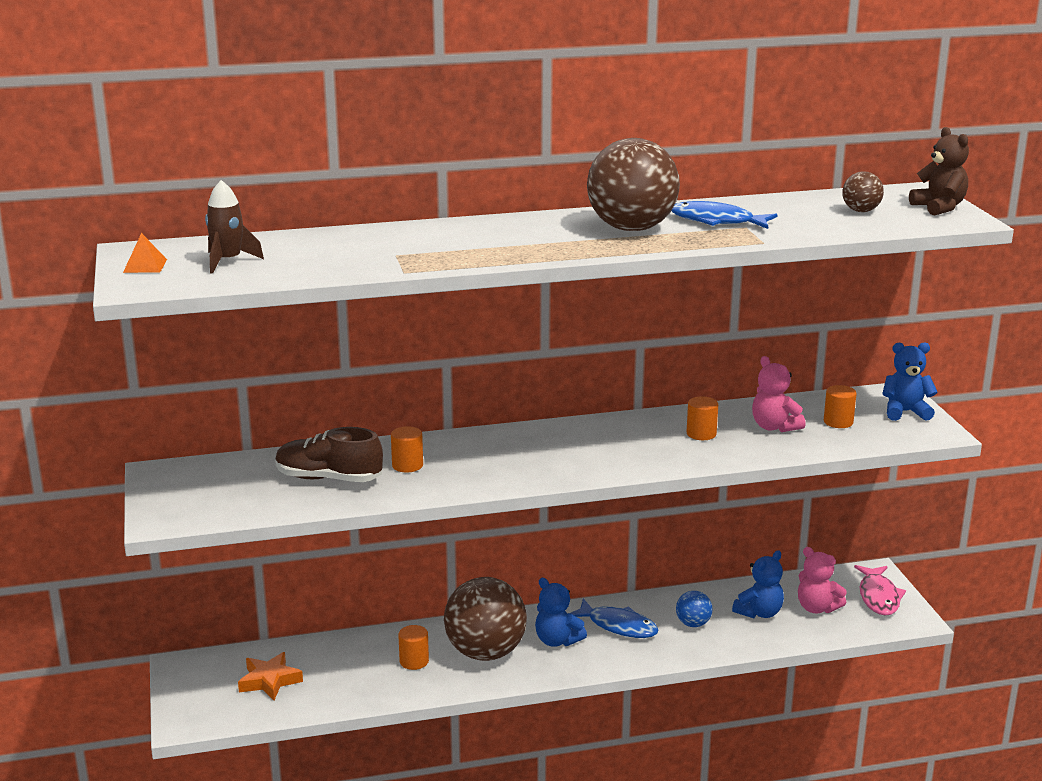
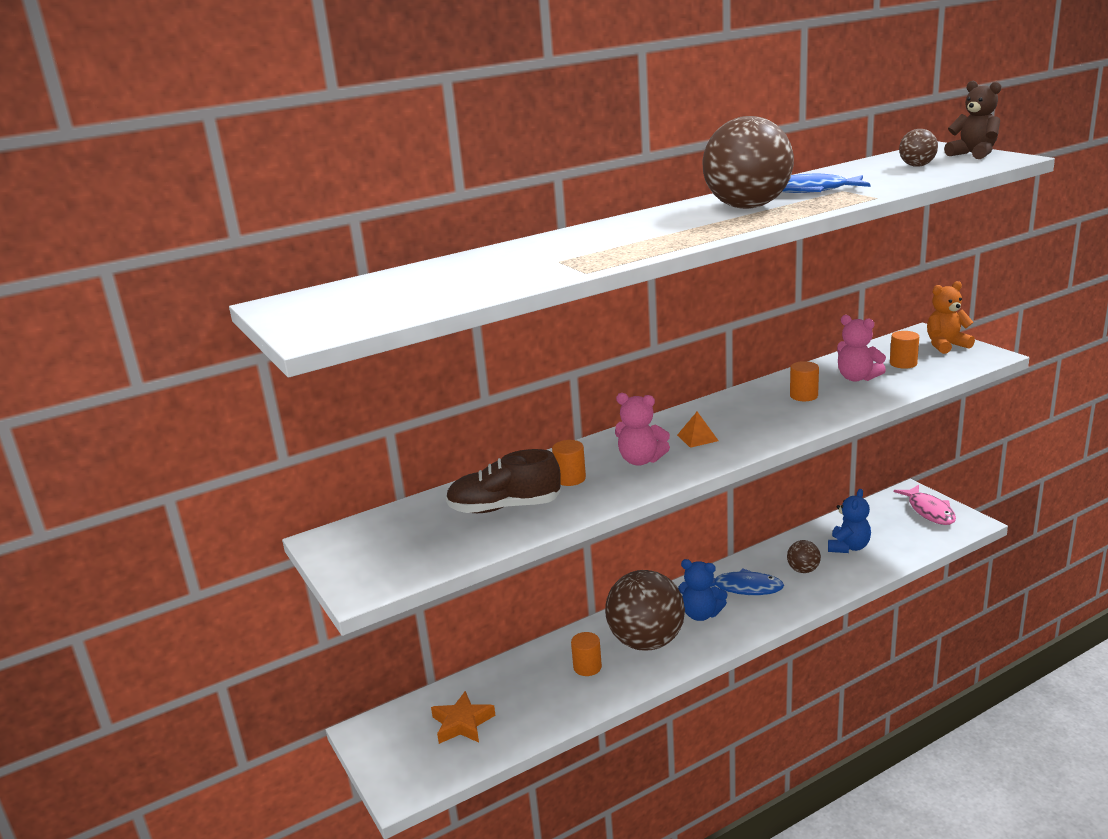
camera: 15 degrees left, 0 degrees up
(145, 266) = (305, 314): orange pyramid -> orange pyramid (697, 438)
(228, 261) = (392, 295): brown rocket -> none
(693, 624) = (803, 570): blue ball -> brown ball
(817, 608) = (890, 532): pink teddy bear -> pink teddy bear (640, 460)
(905, 412) = (946, 345): blue teddy bear -> orange teddy bear

